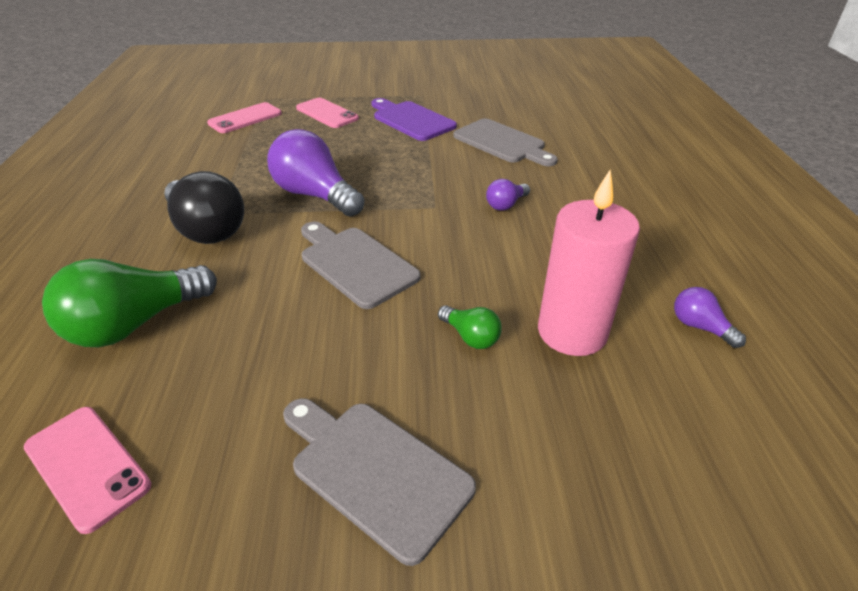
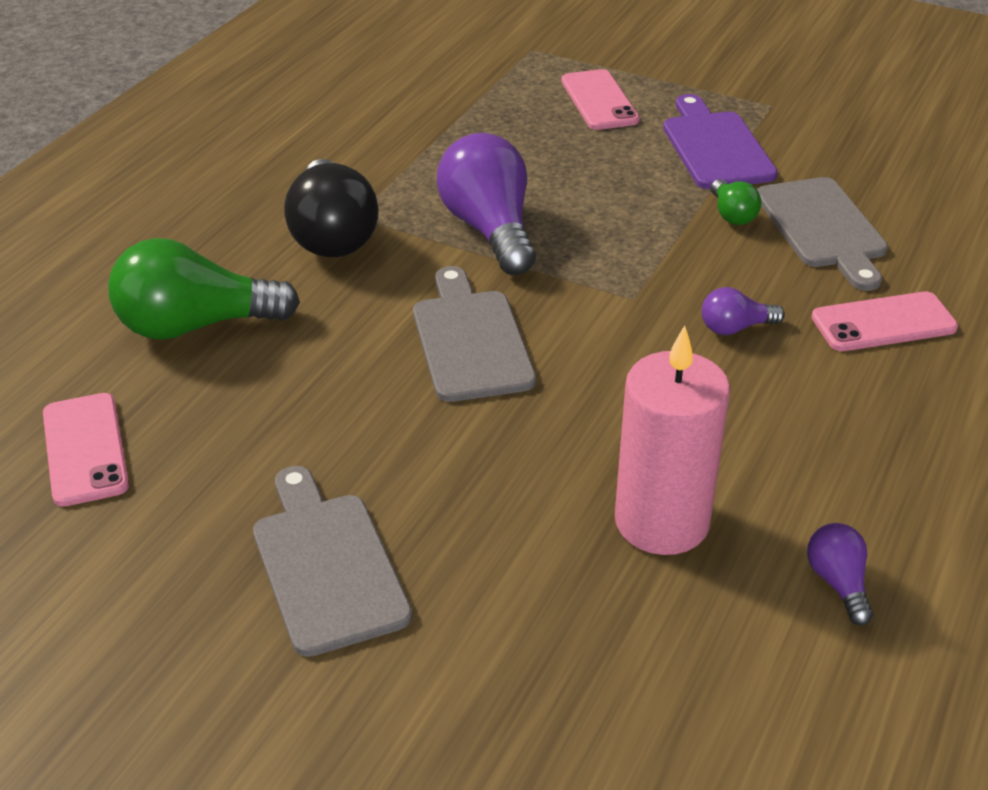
camera: 30 degrees right, 0 degrees up
(245, 118) = (480, 78): pink phone -> pink phone (883, 323)
(470, 337) = (534, 478): green light bulb -> green light bulb (732, 215)

